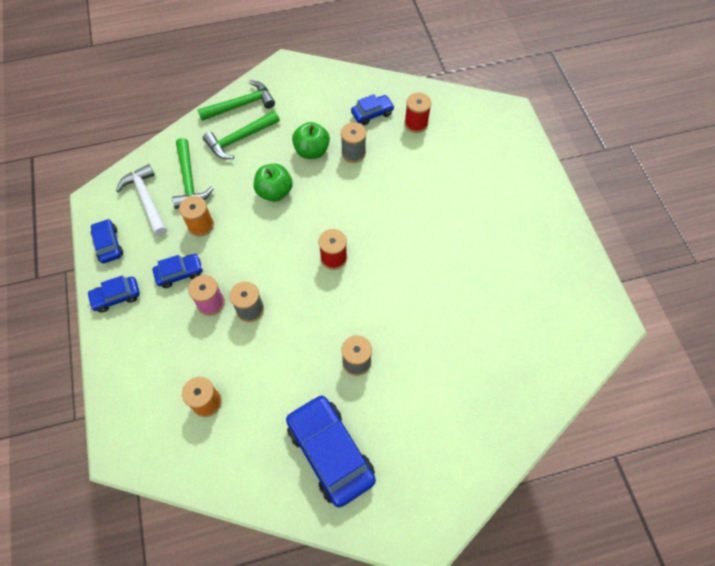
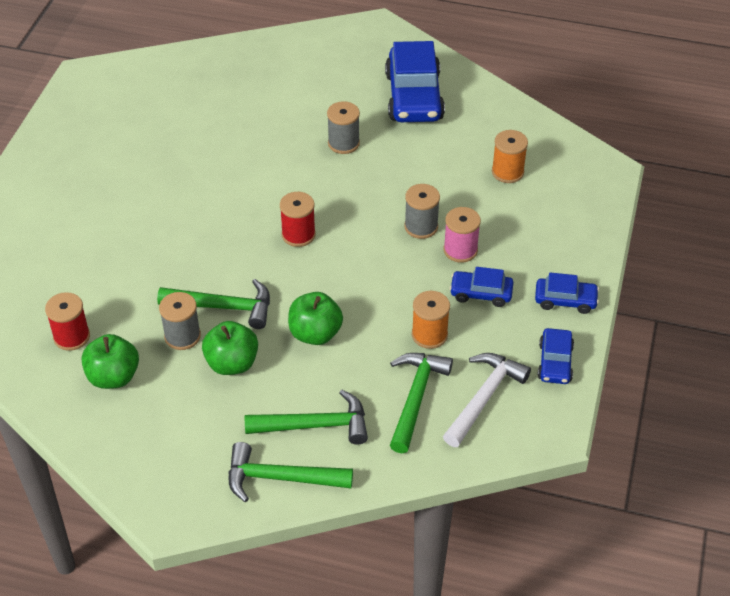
camera: 150 degrees left, 15 degrees down
(146, 200) = (484, 398): white hammer -> white hammer turned 150 degrees counterclockwise
(343, 182) = (223, 307): none -> green hammer
(372, 113) = (113, 377): blue car -> green apple

